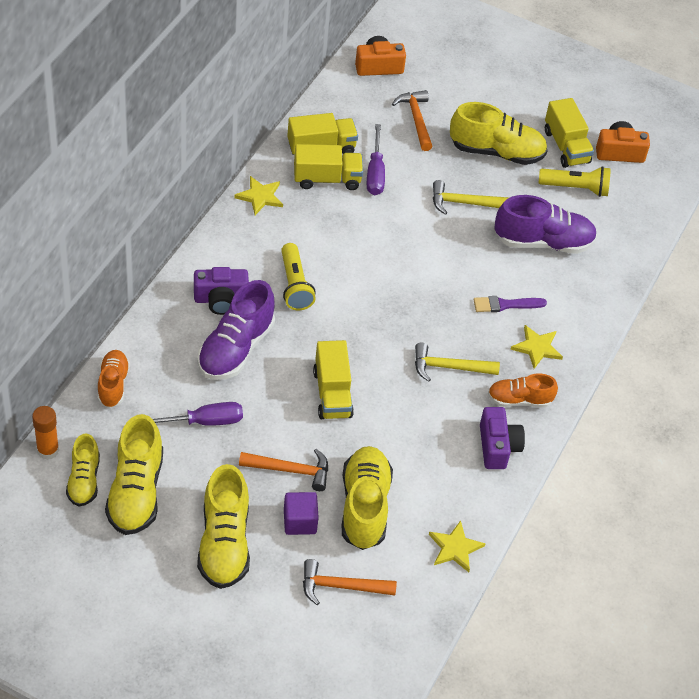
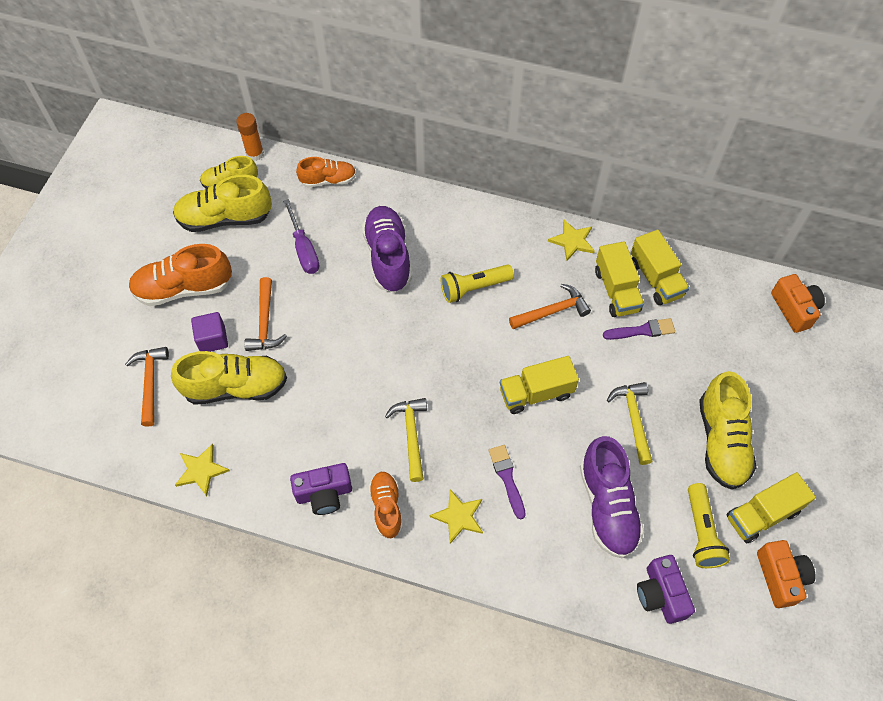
camera: 85 degrees right, 10 degrees up
(221, 299) = (440, 235): purple camera -> purple camera (661, 594)
(224, 543) = (184, 288): yellow shoe -> orange shoe
(236, 348) = (388, 257): purple shoe -> purple shoe turned 60 degrees clockwise
(332, 393) = (356, 340): yellow truck -> yellow truck (536, 393)
(375, 173) = (642, 330): purple screwdriver -> purple brush
(416, 119) = (733, 356): orange hammer -> orange hammer (552, 311)

